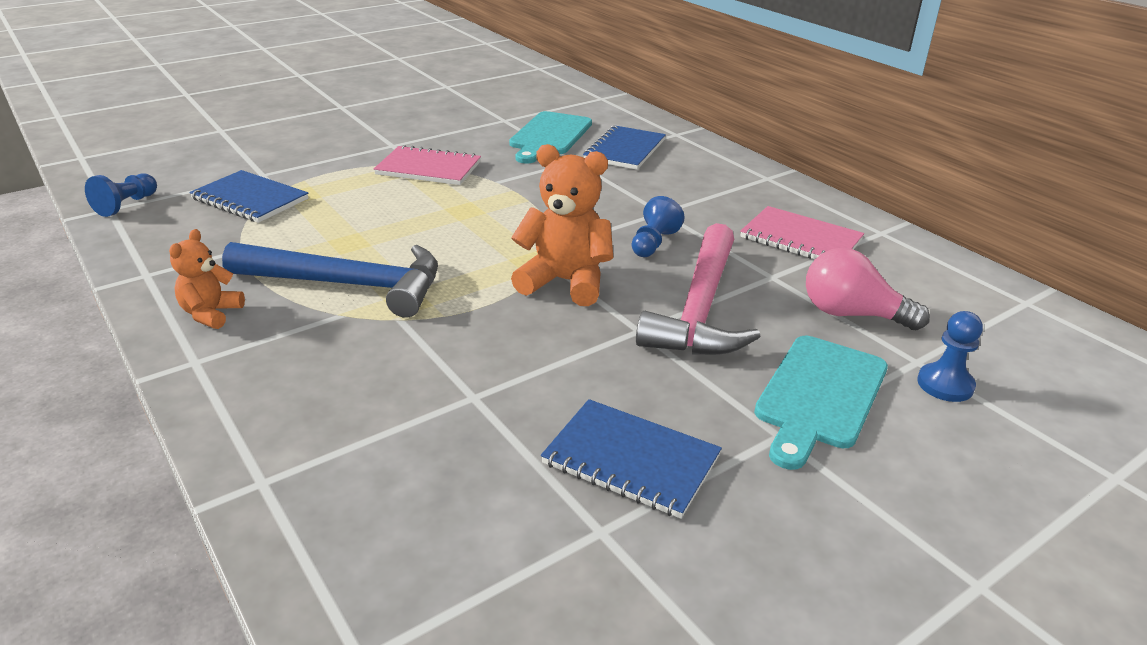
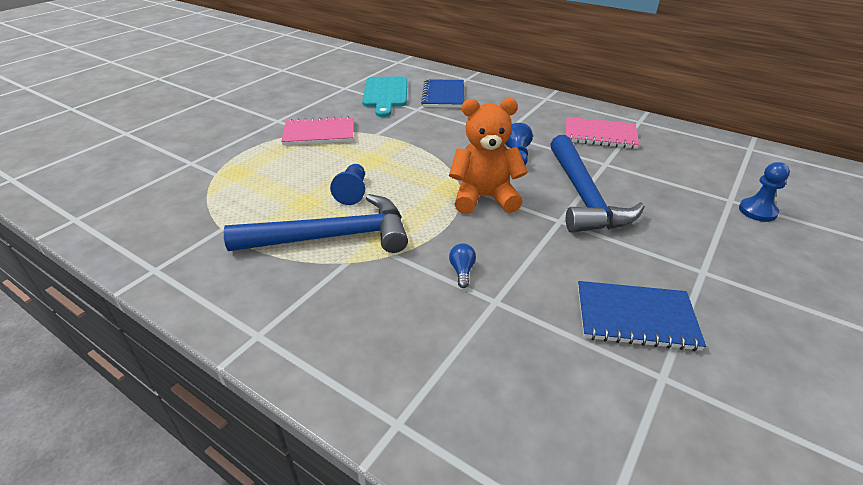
camera: 20 degrees left, 5 degrees up
(126, 205) = (88, 213): blue pawn -> blue pawn (352, 192)
(211, 314) = (239, 289): orange teddy bear -> none
(250, 199) = (196, 185): blue notebook -> none
(463, 355) = (462, 271): none -> blue light bulb
(700, 309) = (583, 196): pink hammer -> blue hammer
(819, 396) = (701, 237): turquoise cutting board -> none
(851, 314) = (670, 178): pink light bulb -> none

